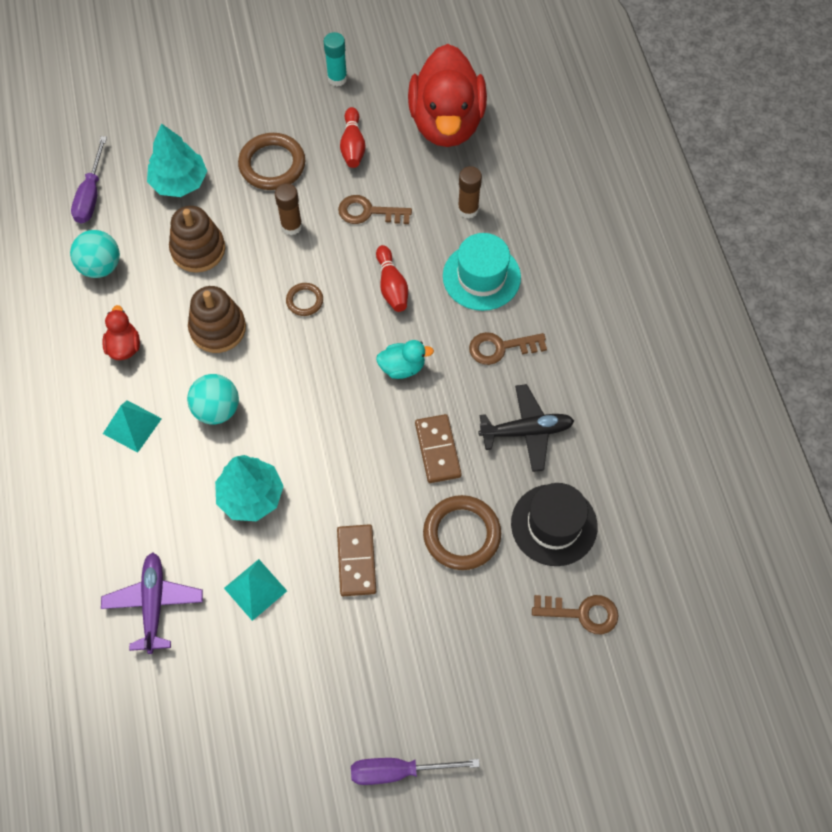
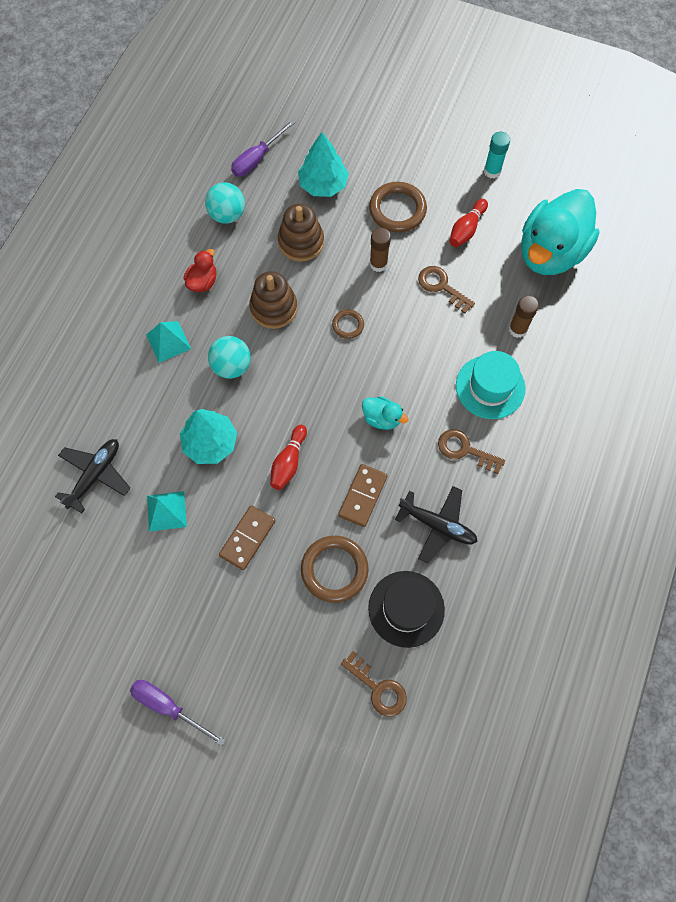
camera: 35 degrees right, 5 degrees up
(154, 604) = (95, 475): purple plane -> black plane
(392, 286) = (418, 353): red bowling pin -> red bowling pin (288, 462)
(446, 123) = (550, 252): red duck -> turquoise duck

